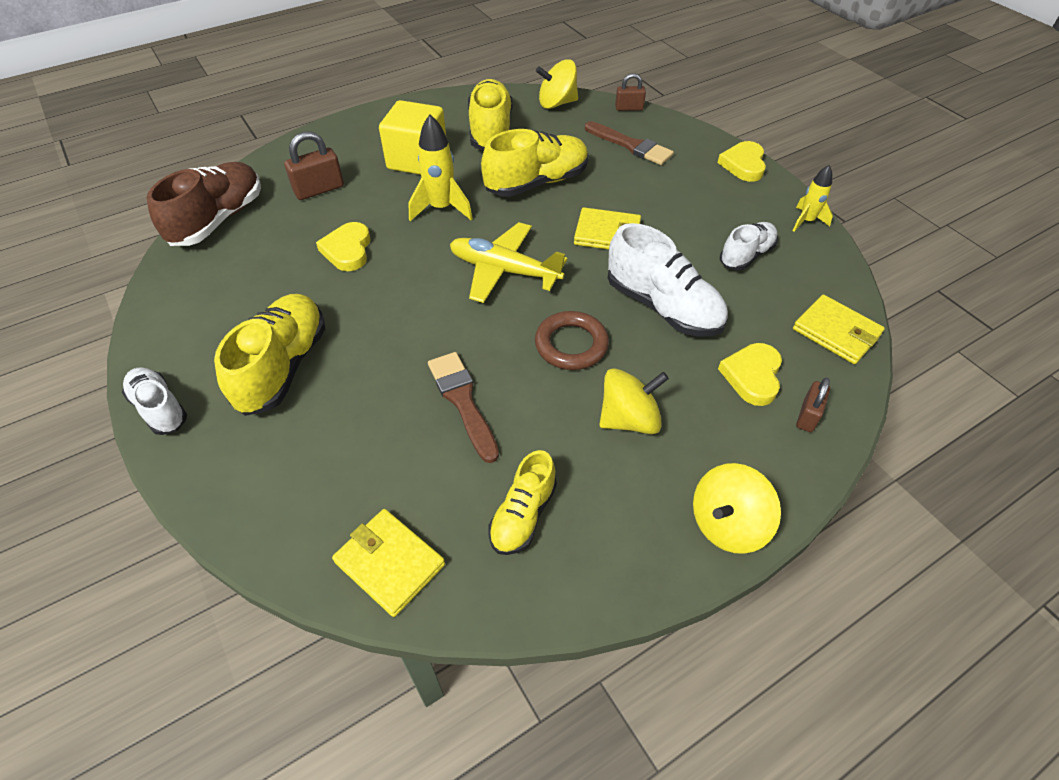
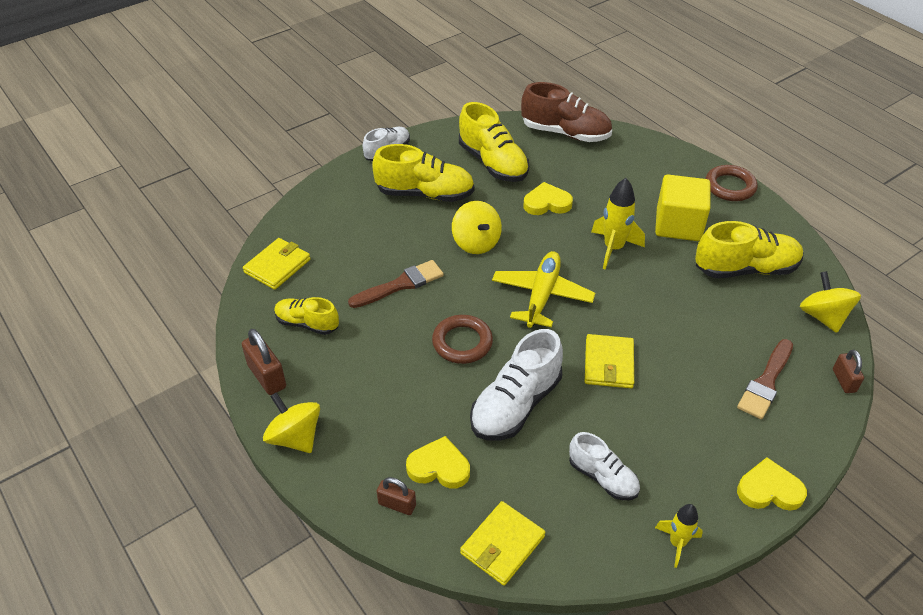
camera: 85 degrees right, 5 degrees down
(319, 189) = (617, 175): brown padlock -> brown padlock (267, 376)
(370, 119) = (730, 186): none -> brown ring
(537, 182) = (672, 309): yellow shoe -> yellow shoe (493, 163)
(629, 419) = (388, 380): yellow spinning top -> yellow spinning top (476, 242)

